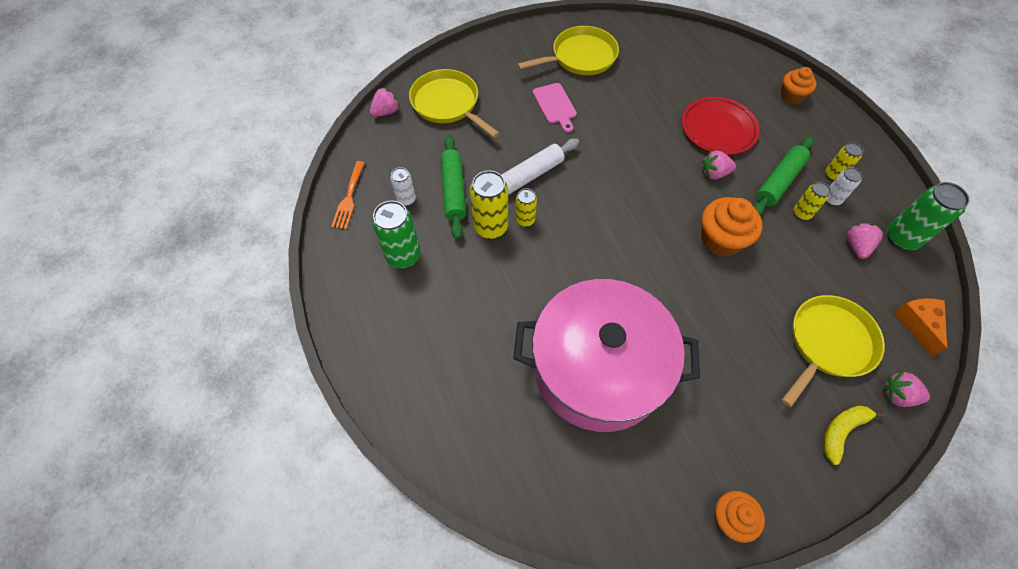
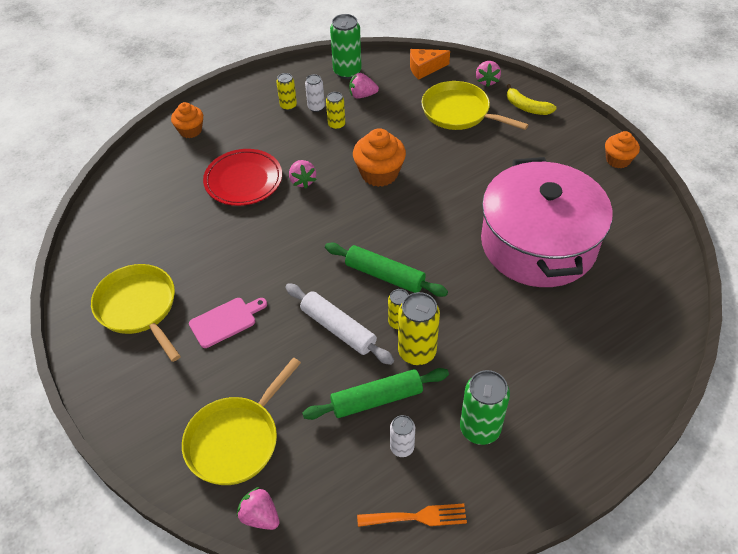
camera: 100 degrees left, 10 degrees down
(778, 181) = (303, 138): green rolling pin -> green rolling pin (385, 275)

